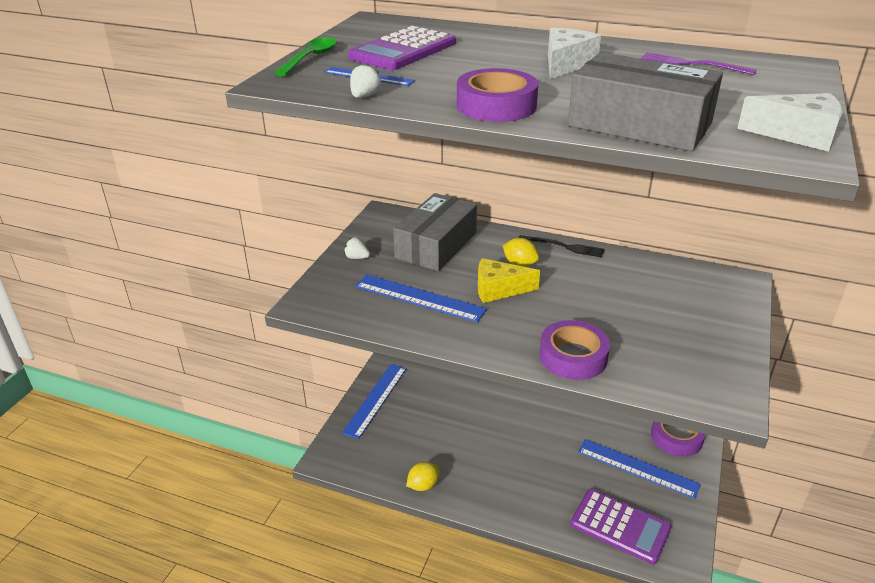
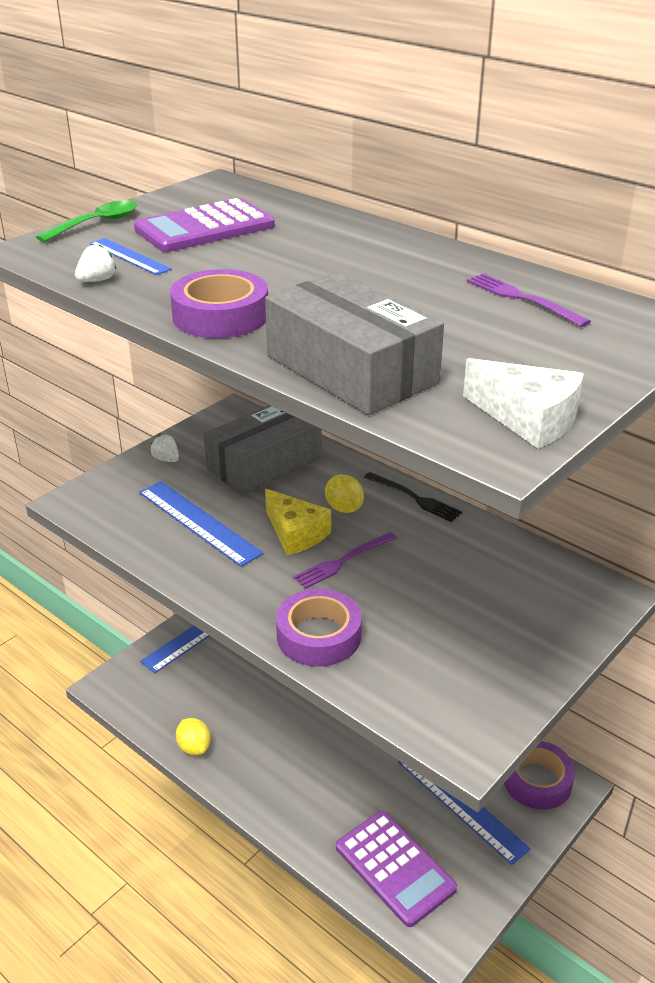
camera: 20 degrees right, 0 degrees up
(423, 485) = (194, 747): yellow lemon -> yellow lemon turned 75 degrees clockwise
(499, 289) = (295, 533): yellow cheese -> yellow cheese turned 150 degrees counterclockwise
(548, 301) = (343, 561): none -> purple fork
(566, 64) = (365, 274): white cheese -> none

